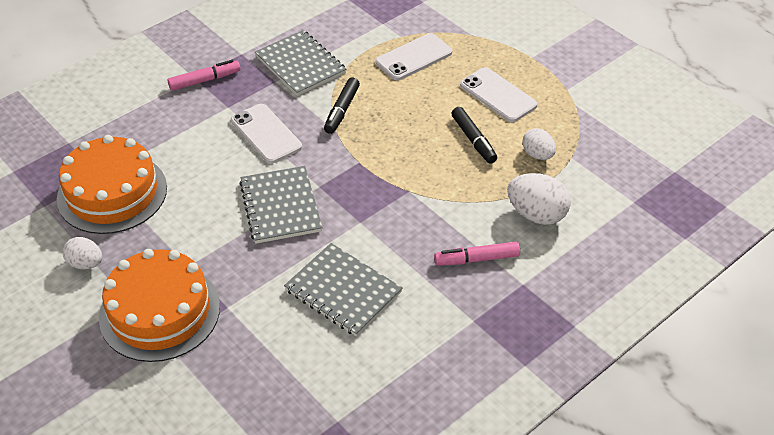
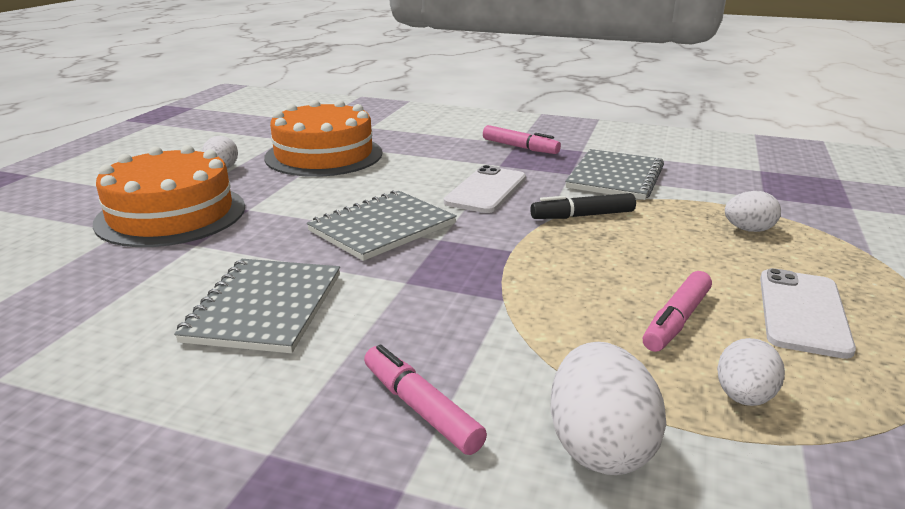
camera: 60 degrees right, 20 degrees down
(414, 57) = (748, 230): white phone -> white egg
(473, 140) = (676, 320): black marker -> pink marker

